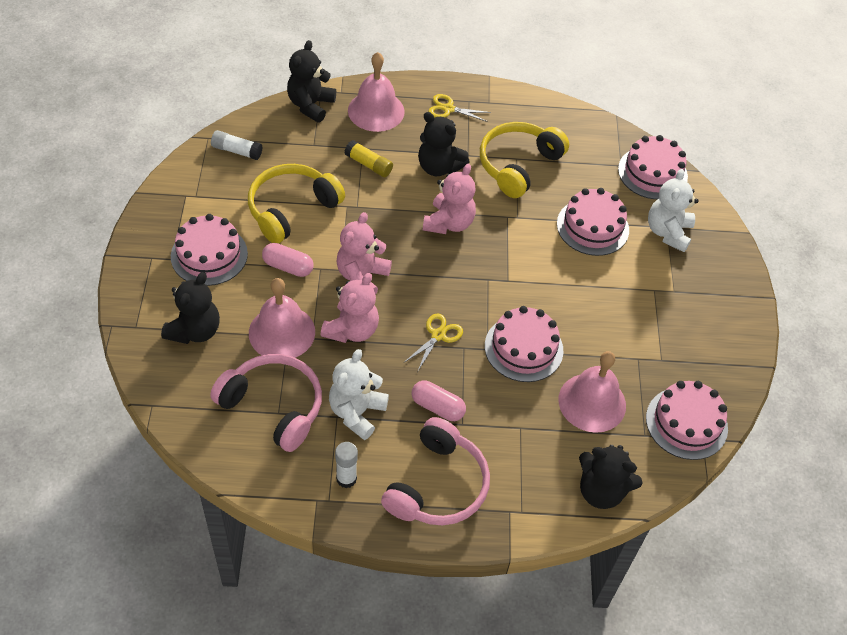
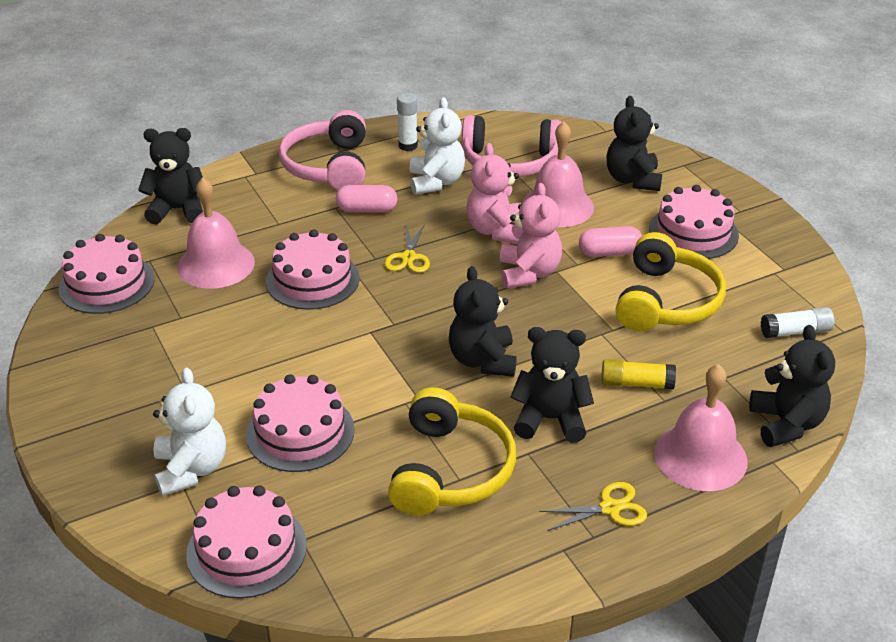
camera: 155 degrees right, 15 degrees down
(449, 223) = (482, 360): pink teddy bear -> black teddy bear

